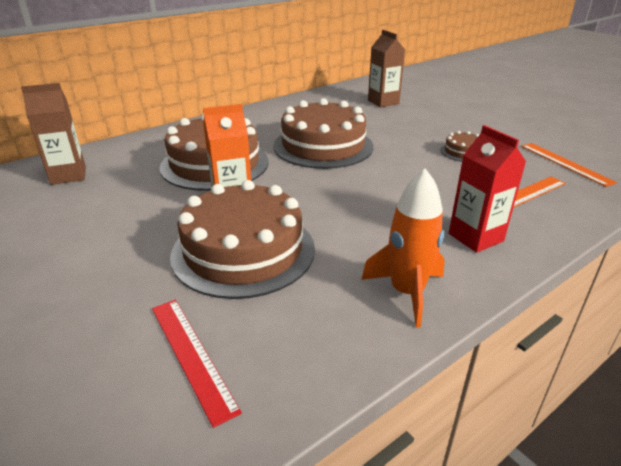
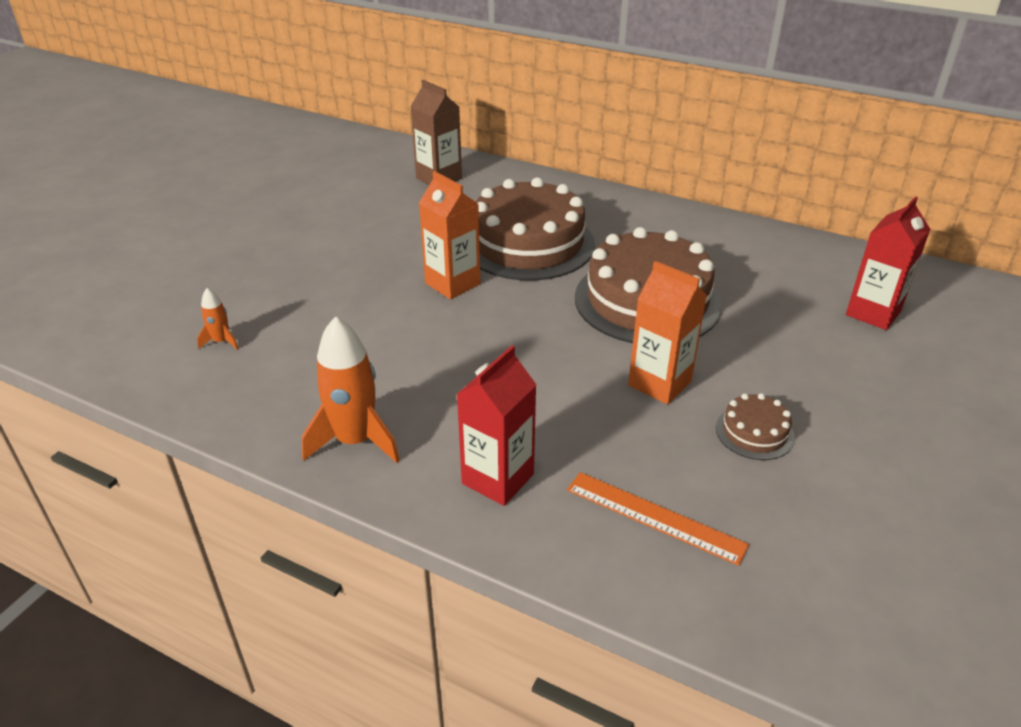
camera: 65 degrees right, 5 degrees up
(191, 355) = (221, 341): red ruler -> orange rocket
(243, 251) = (371, 319): brown cake -> none
(383, 102) = (873, 313): brown carton -> red carton
(407, 163) = (659, 383): none -> orange carton
(565, 163) = (827, 564): orange ruler -> none

